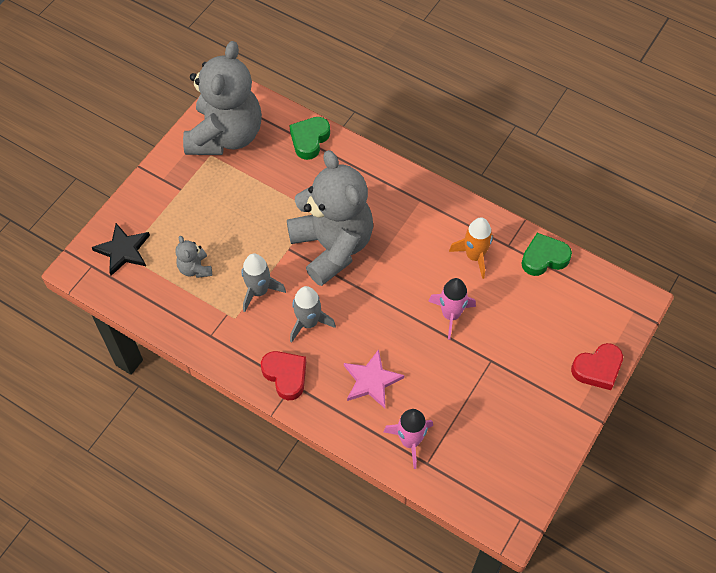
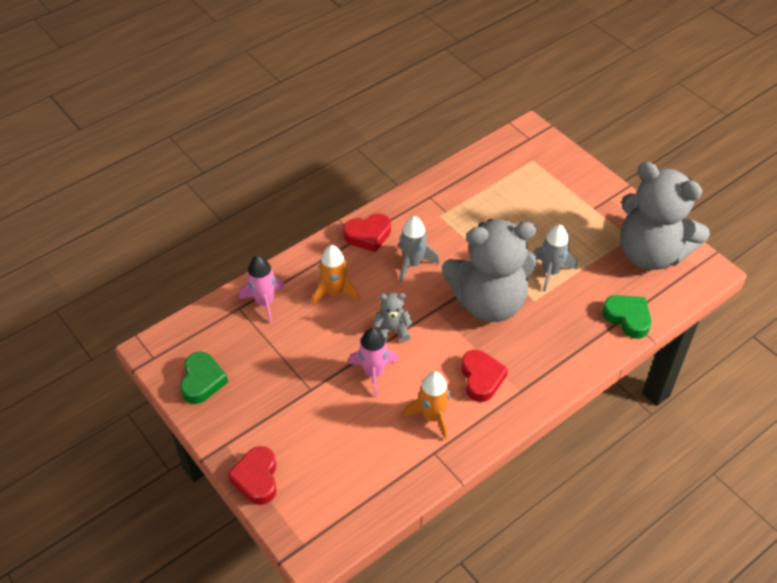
camera: 110 degrees right, 10 degrees down
(123, 250) = (538, 159): black star -> none
(195, 268) = (501, 200): grey teddy bear -> grey teddy bear (392, 330)
(259, 291) = (460, 237): grey rocket -> grey rocket (551, 272)
(371, 381) = (334, 292): pink star -> orange rocket
(419, 231) = (481, 378): none -> red heart
(544, 258) = (405, 481): green heart -> green heart (202, 381)

